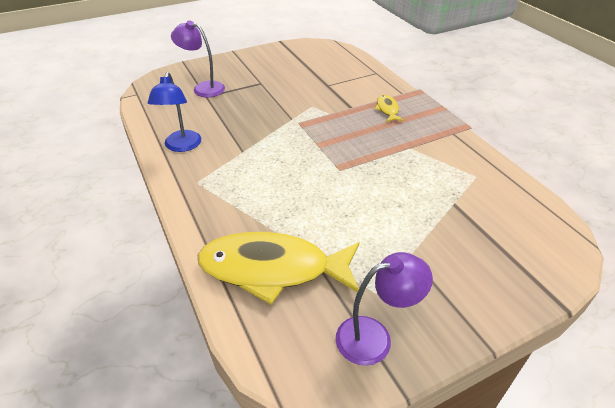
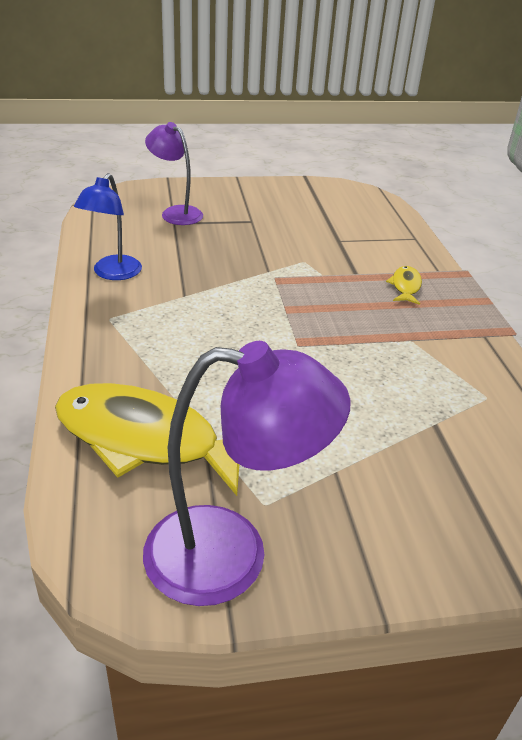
camera: 15 degrees right, 5 degrees down
(374, 337) = (232, 555): purple lamp -> purple lamp, size x1.58

